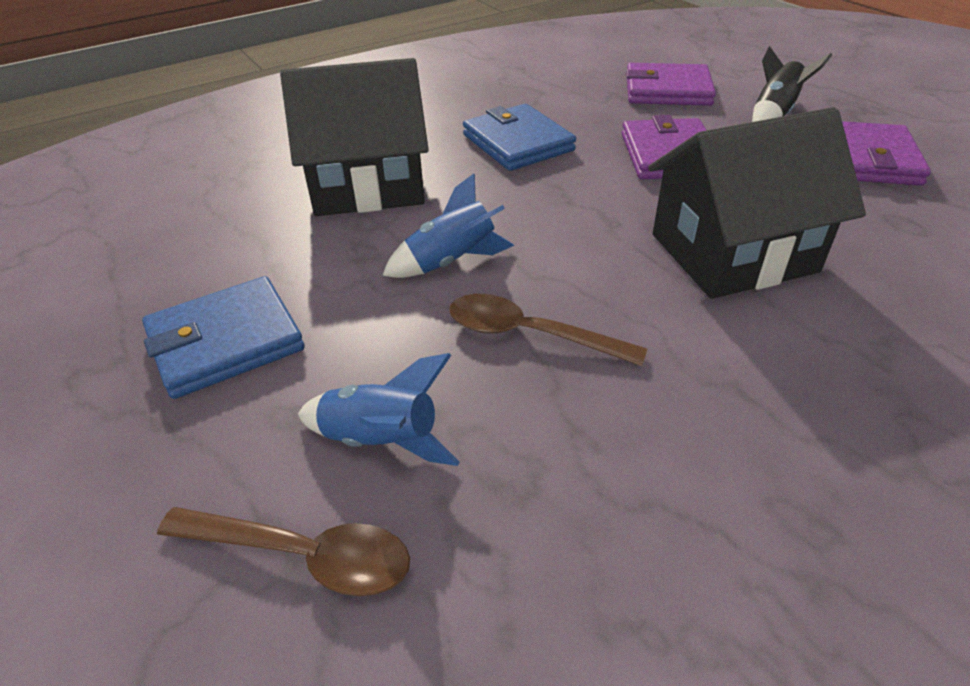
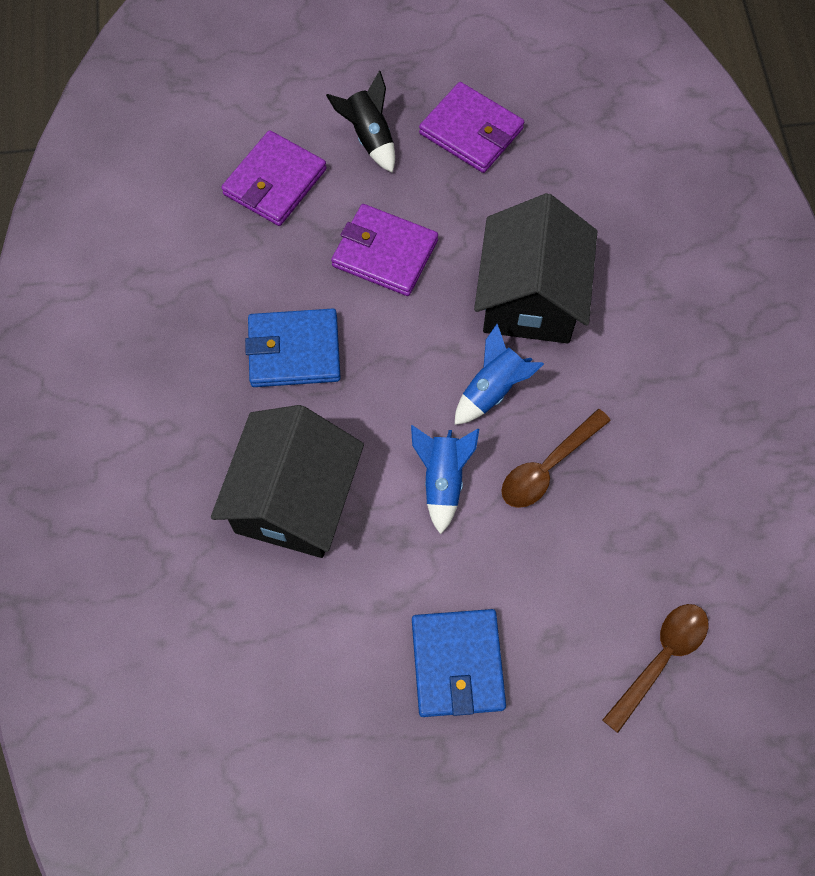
camera: 65 degrees left, 25 degrees up
(381, 440) = (598, 592): blue rocket -> blue rocket (492, 390)

